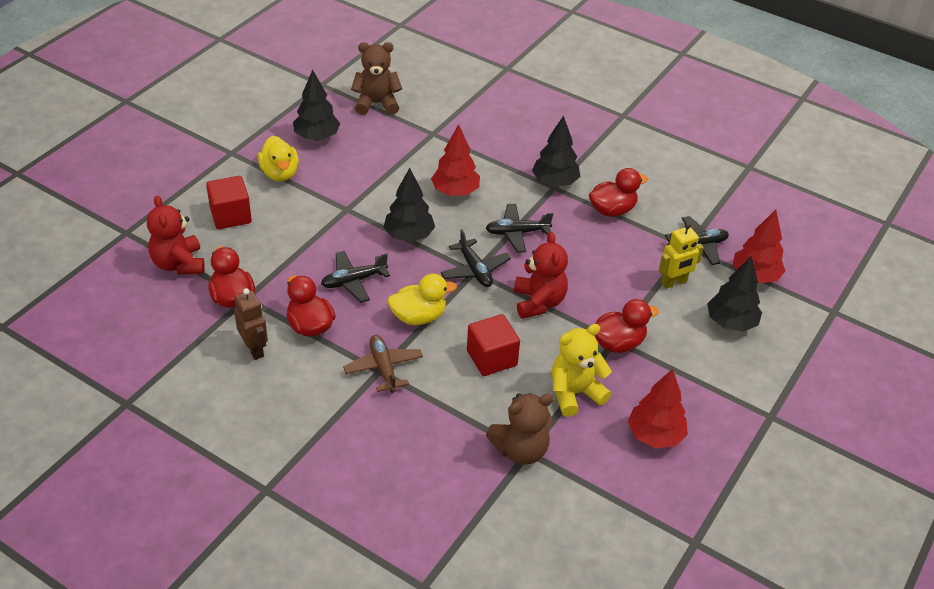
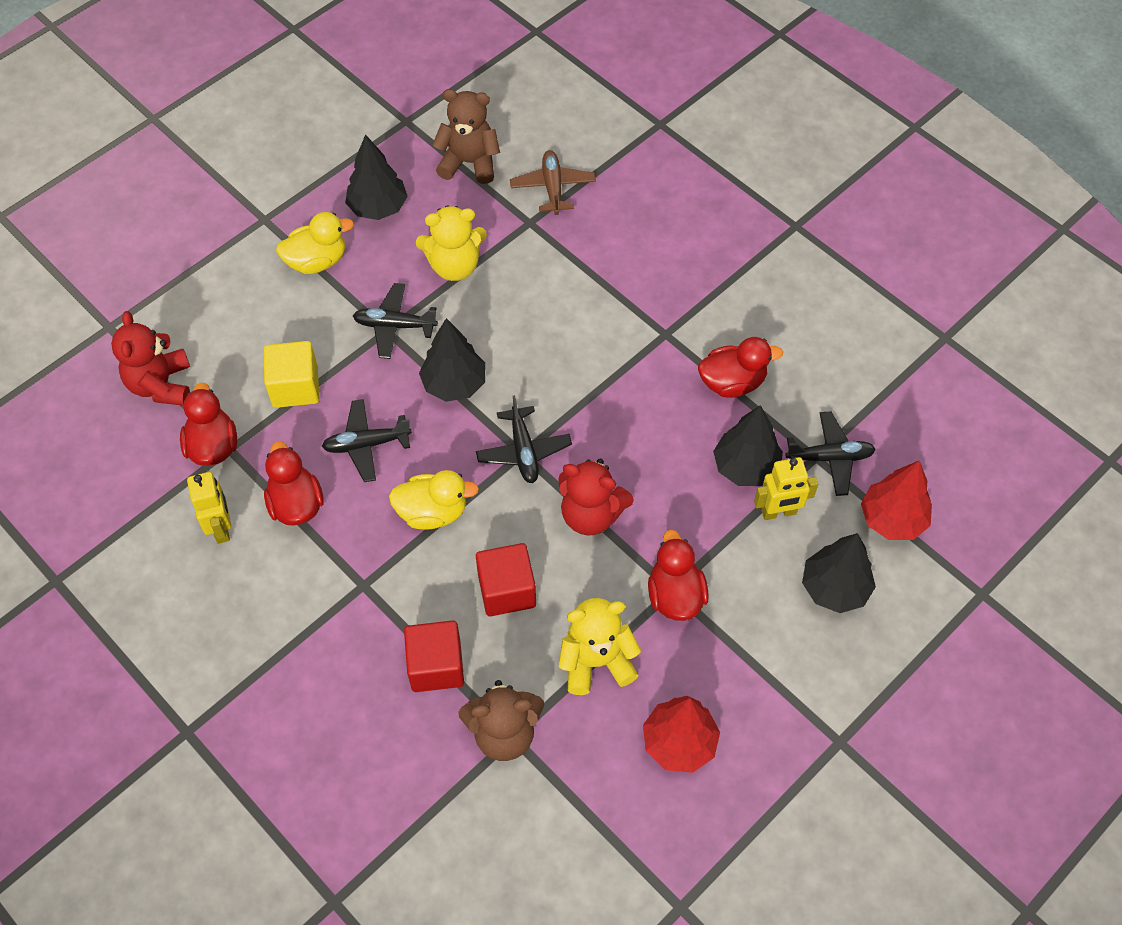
camera: 15 degrees right, 15 degrees up
(231, 216) = (240, 319): red cube -> red cube (436, 666)
(254, 349) = (221, 528): brown robot -> yellow robot
(280, 173) = (317, 261): yellow duck -> yellow duck turned 105 degrees counterclockwise
(286, 252) = (295, 387): none -> yellow cube
(383, 368) = (369, 582): brown plane -> brown plane (552, 187)
(385, 165) = (454, 266): none -> yellow teddy bear
(455, 192) = (533, 322): red tree -> none
(517, 233) = (594, 400): black plane -> black plane (394, 326)
(538, 302) = (591, 514): red teddy bear -> red teddy bear turned 105 degrees clockwise
(555, 182) = (669, 326): black tree -> black tree (746, 467)
(618, 343) = (675, 595): red duck -> red duck turned 90 degrees counterclockwise

